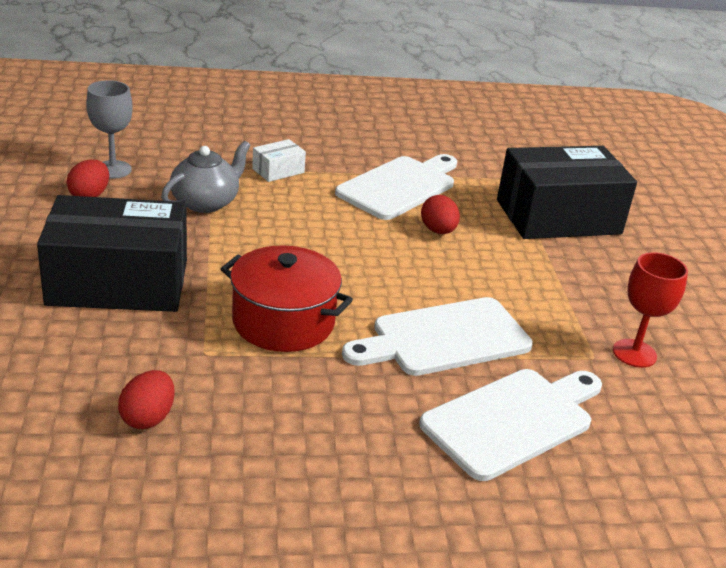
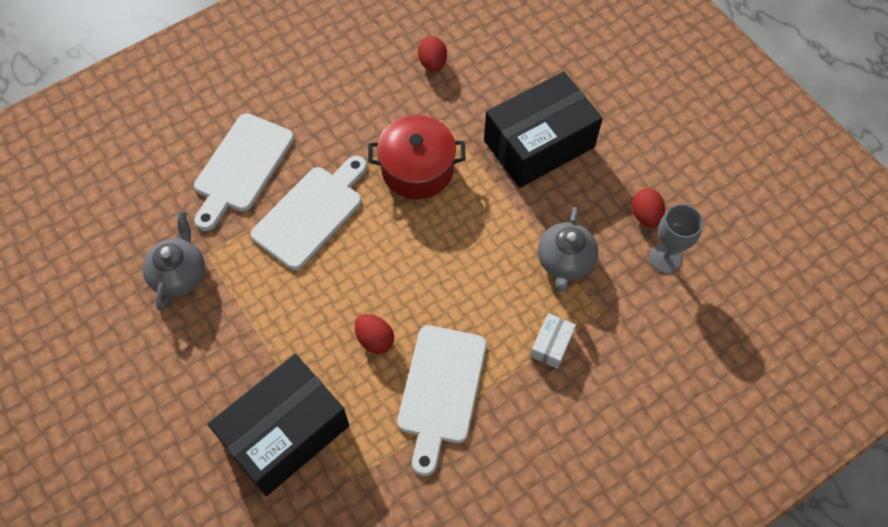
camera: 155 degrees right, 30 degrees up
(634, 353) = (179, 274): red goblet -> grey teapot

